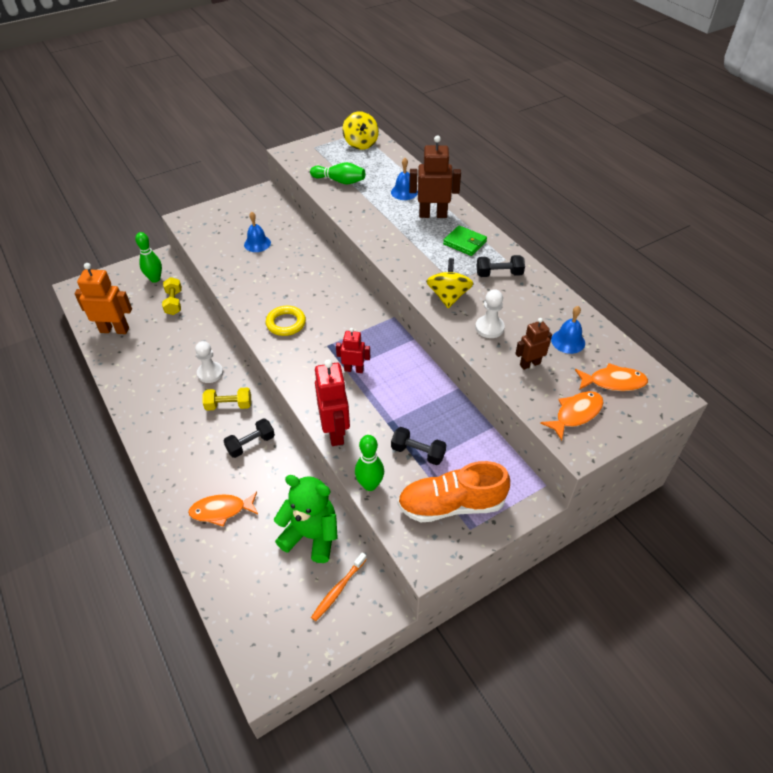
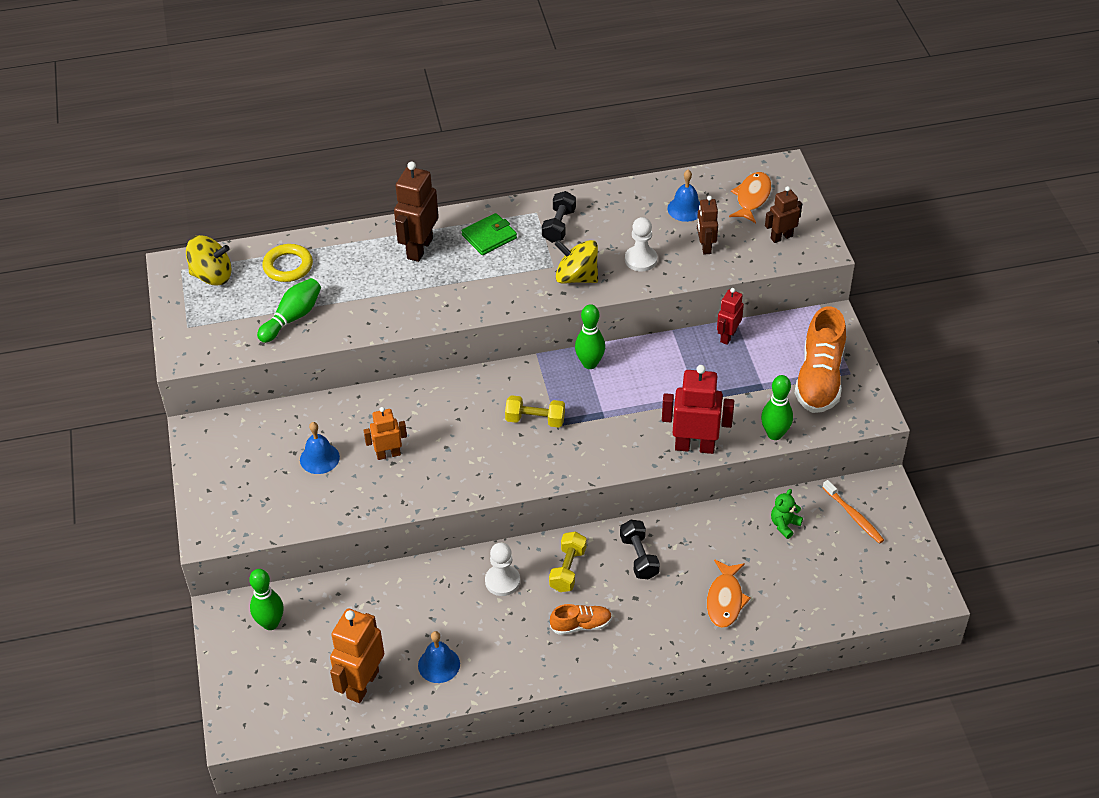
camera: 70 degrees left, 0 degrees up
(174, 302) = (338, 605): yellow dumbbell -> yellow dumbbell (535, 420)
(180, 425) = (581, 625): none -> orange shoe
(270, 271) = (388, 454): none -> orange robot
(286, 323) = (500, 457): yellow ring -> yellow ring (288, 266)
(311, 536) = (784, 525): green teddy bear -> green teddy bear, size x0.47
(354, 369) = (608, 410): red robot -> red robot (728, 336)
(397, 348) = (590, 363): none -> green bowling pin
(404, 192) = (356, 262): blue bell -> blue bell (439, 664)
(418, 452) = (747, 386): black dumbbell -> none
(576, 414) = (781, 237): orange fish -> brown robot

